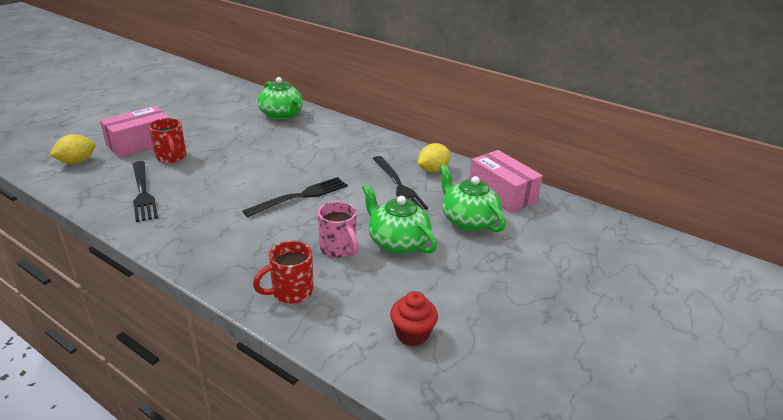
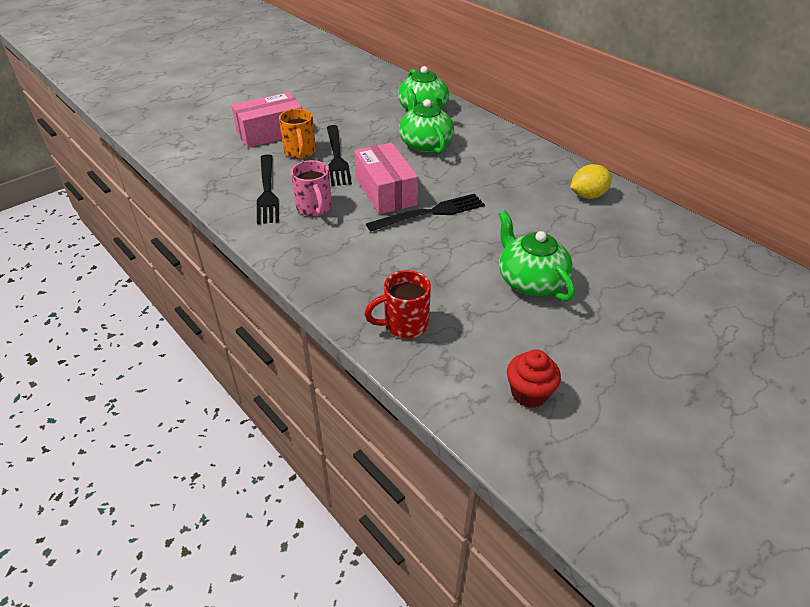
camera: 15 degrees right, 10 degrees up
(77, 162) = (206, 149): yellow lemon -> none
(171, 157) = (300, 152): red mug -> orange mug
(338, 249) = (463, 281): pink mug -> pink mug (314, 208)
(399, 186) = (544, 212): black fork -> black fork (337, 158)
(468, 220) = (619, 264): green teapot -> green teapot (425, 144)
(502, 193) = (667, 234): pink box -> pink box (385, 191)

